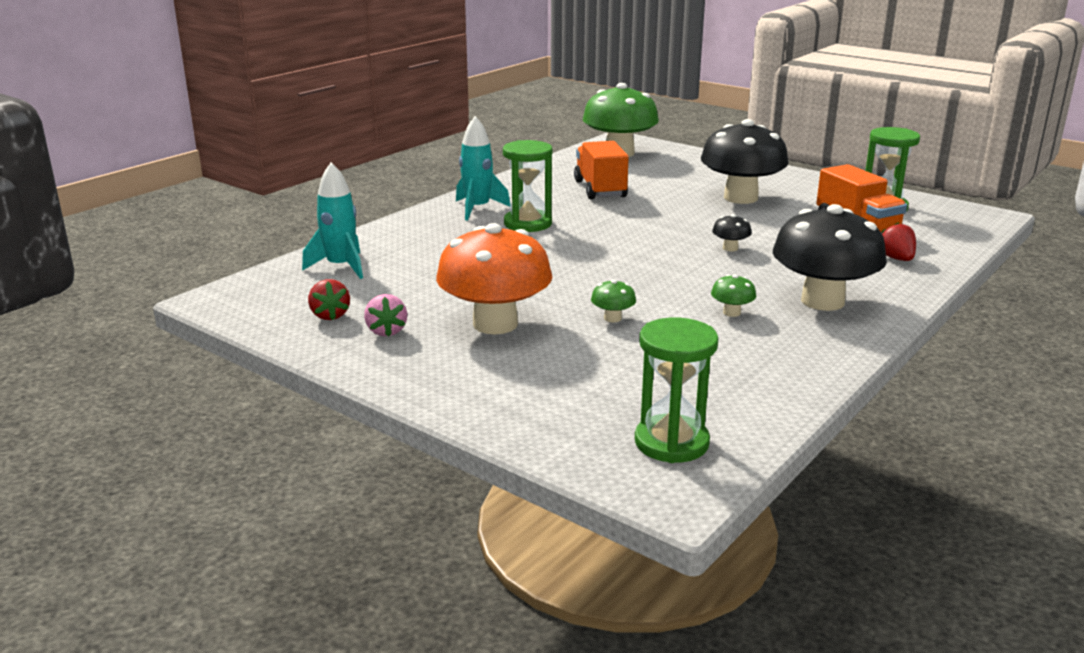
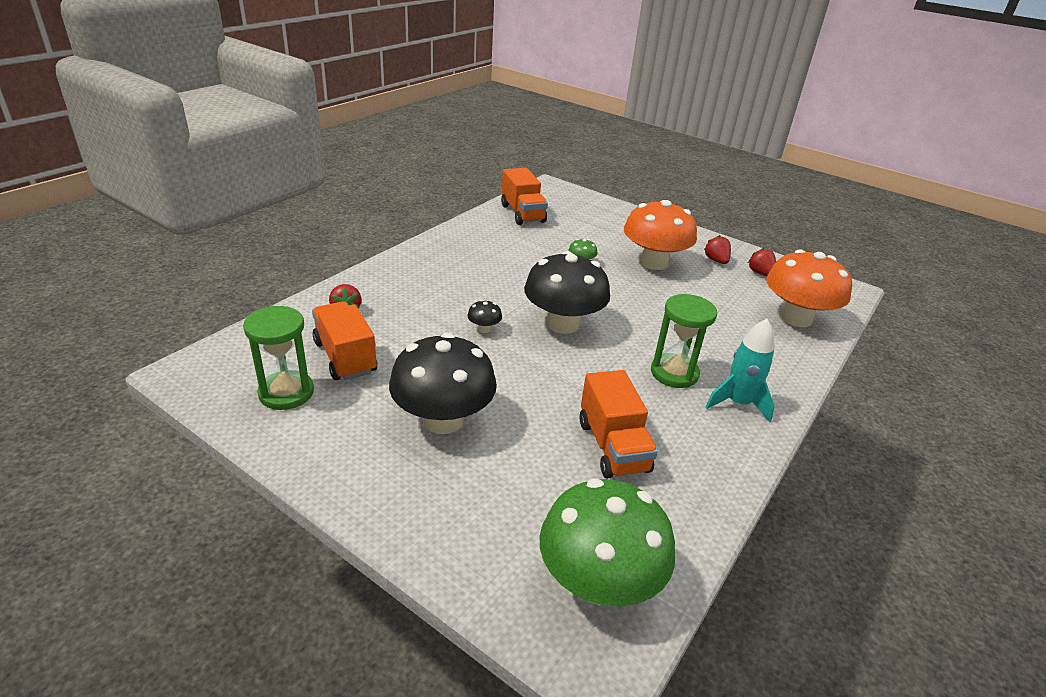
camera: 175 degrees right, 10 degrees up
(340, 267) = (796, 318): turquoise rocket -> orange mushroom
(386, 331) = (716, 260): pink strawberry -> red strawberry
(671, 442) = (550, 201): green hourglass -> none
(724, 404) = (522, 213): none -> orange truck
(731, 313) = (503, 264): green mushroom -> none
(822, 301) = (436, 270): black mushroom -> black mushroom (563, 324)

